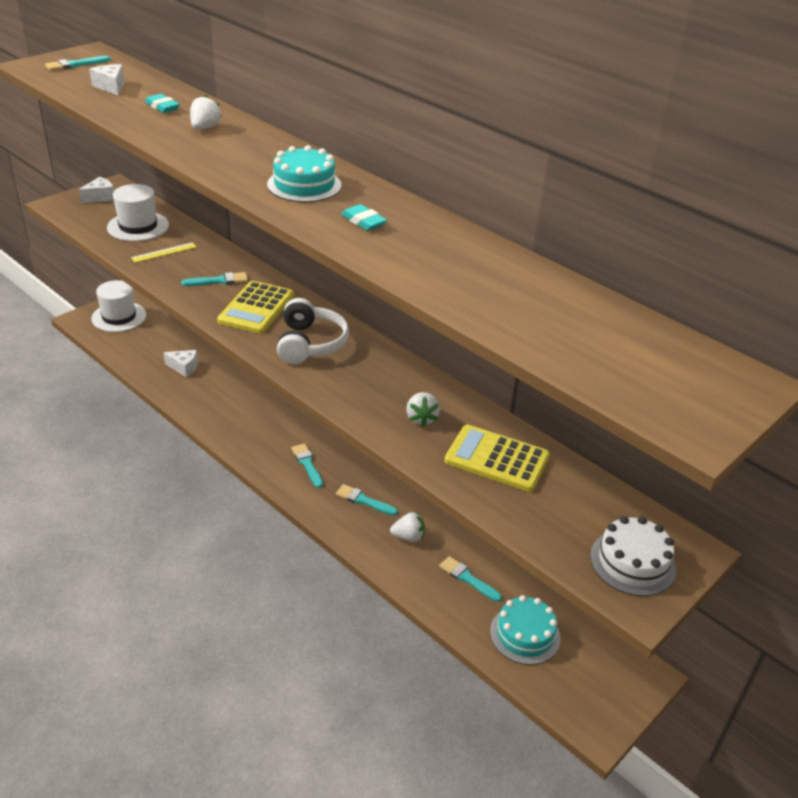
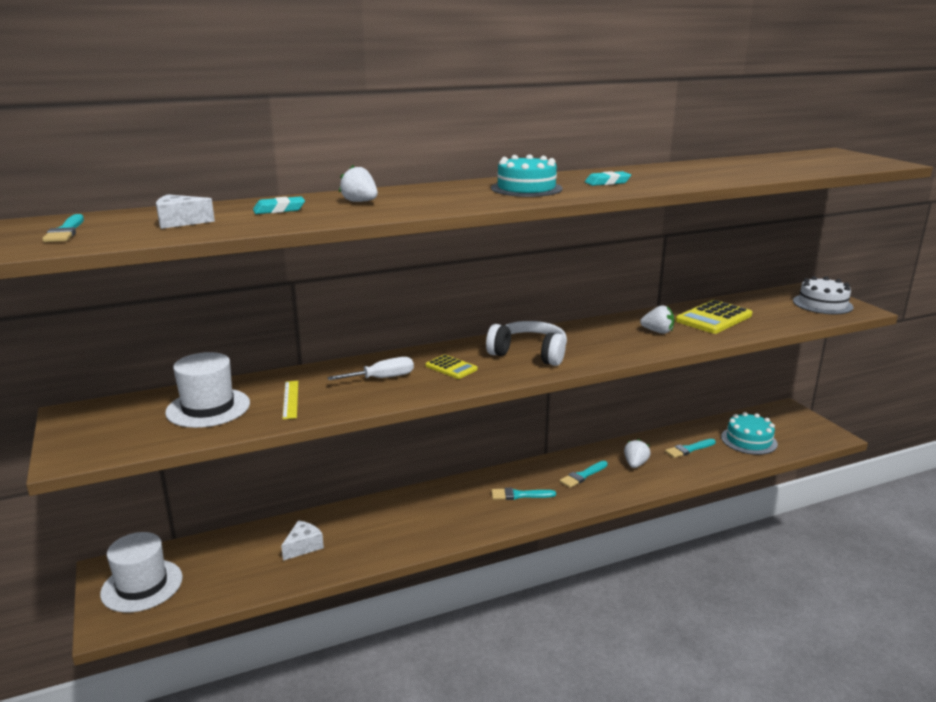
camera: 65 degrees left, 15 degrees down
(100, 197) = (93, 424): white cheese -> none
(219, 281) = (382, 378): turquoise brush -> white screwdriver
(256, 308) = (451, 367): yellow calculator -> yellow calculator, size x0.56

